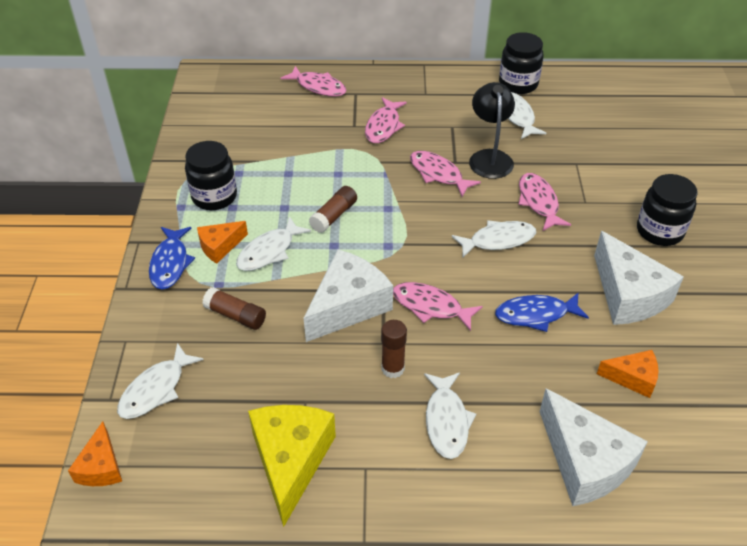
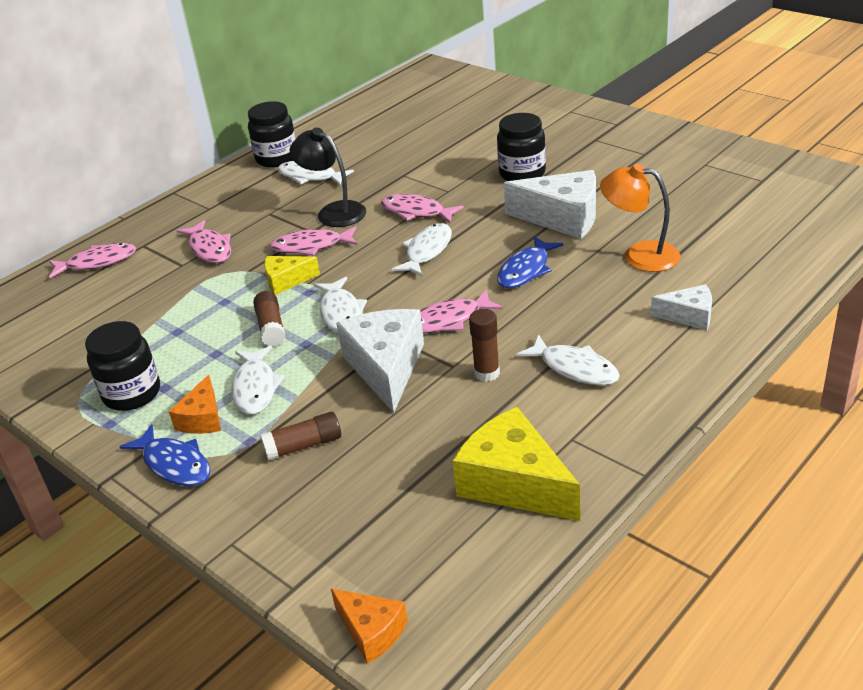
camera: 45 degrees left, 10 degrees down
(156, 389) = (323, 545): white fish -> white fish (341, 313)
(388, 188) = (286, 281): none -> yellow cheese
(585, 462) = (689, 316): white cheese -> white cheese, size x0.55
(632, 378) = (639, 255): orange cheese -> orange lamp

